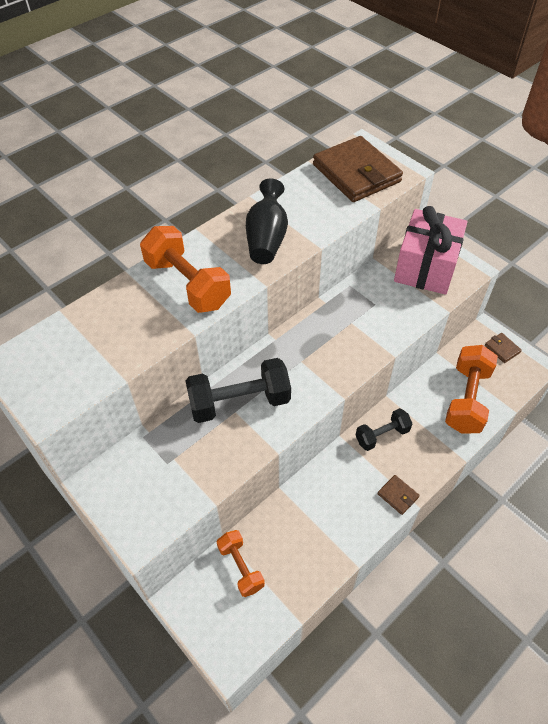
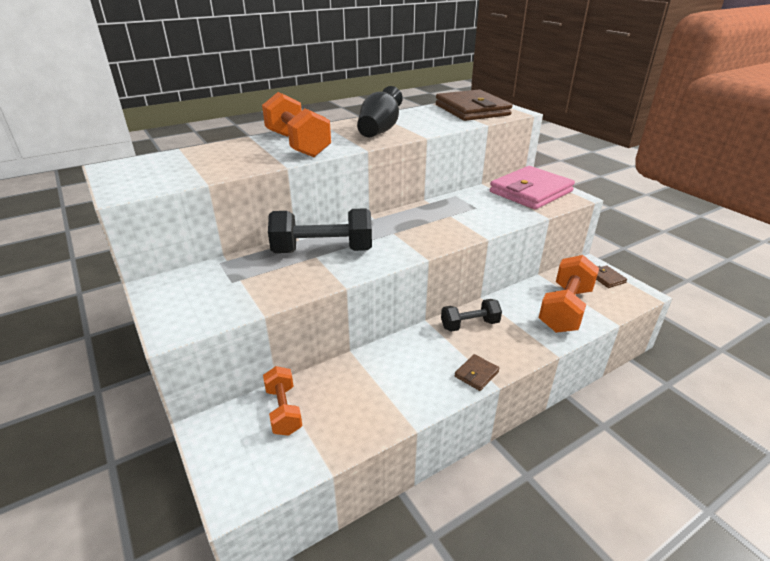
camera: 10 degrees right, 20 degrees down
(398, 495) = (476, 374): brown wallet -> brown wallet turned 75 degrees clockwise
(426, 267) = (530, 192): pink gift -> pink wallet

